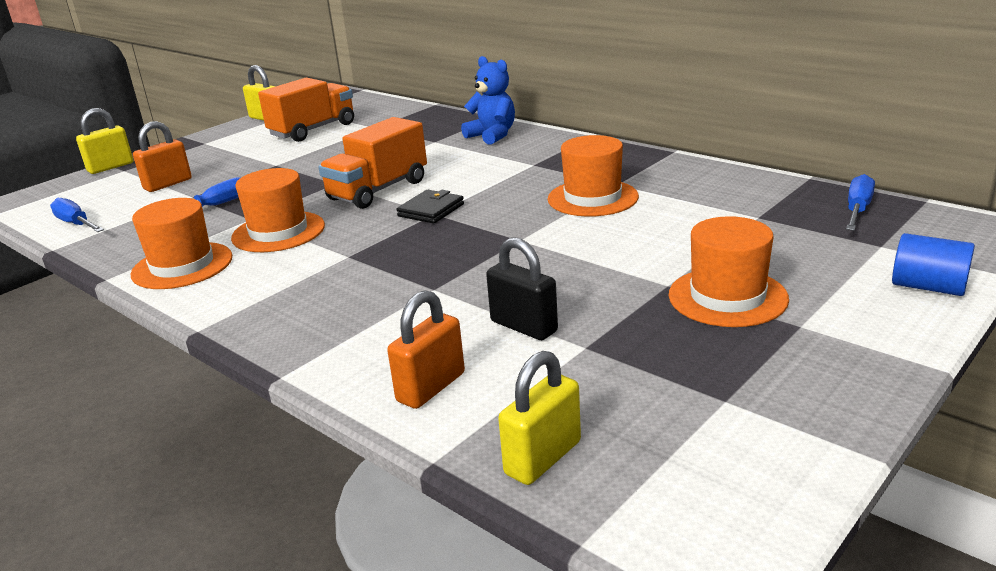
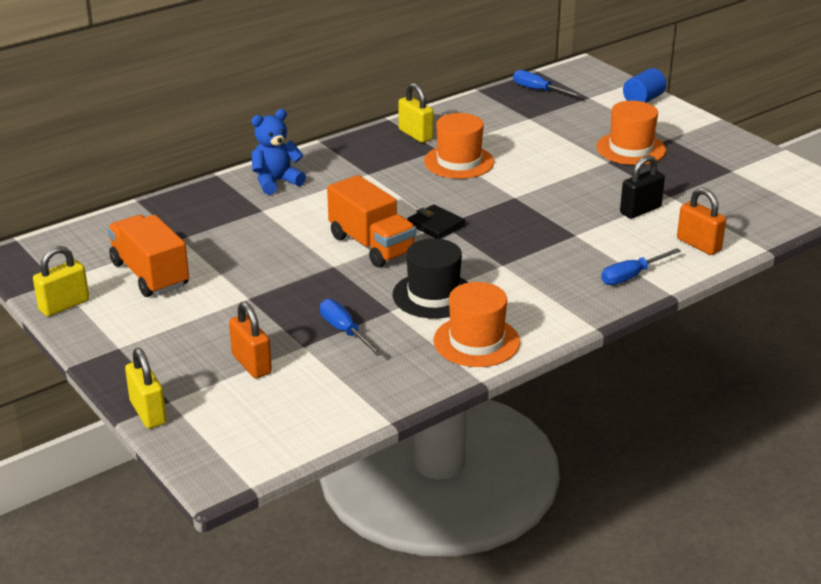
camera: 80 degrees left, 5 degrees up
(76, 224) = (330, 415): blue screwdriver -> blue screwdriver (631, 276)
(278, 232) = (433, 295): orange hat -> black hat
(543, 458) = (769, 221): yellow padlock -> yellow padlock (415, 135)

